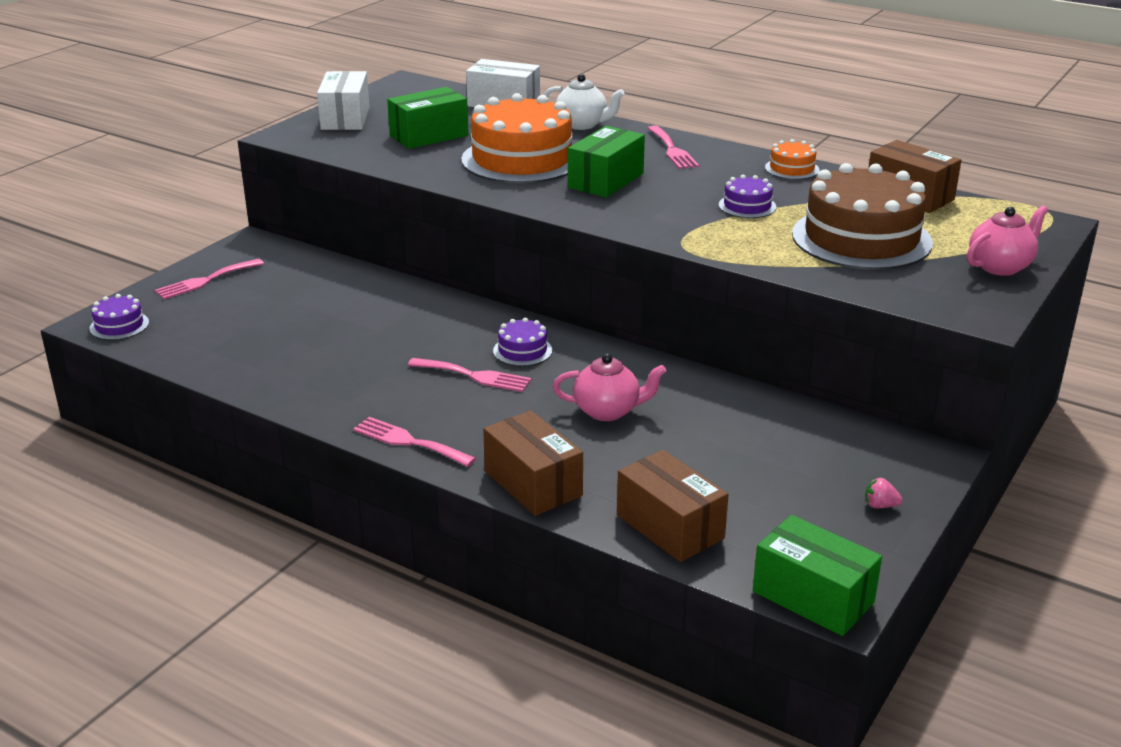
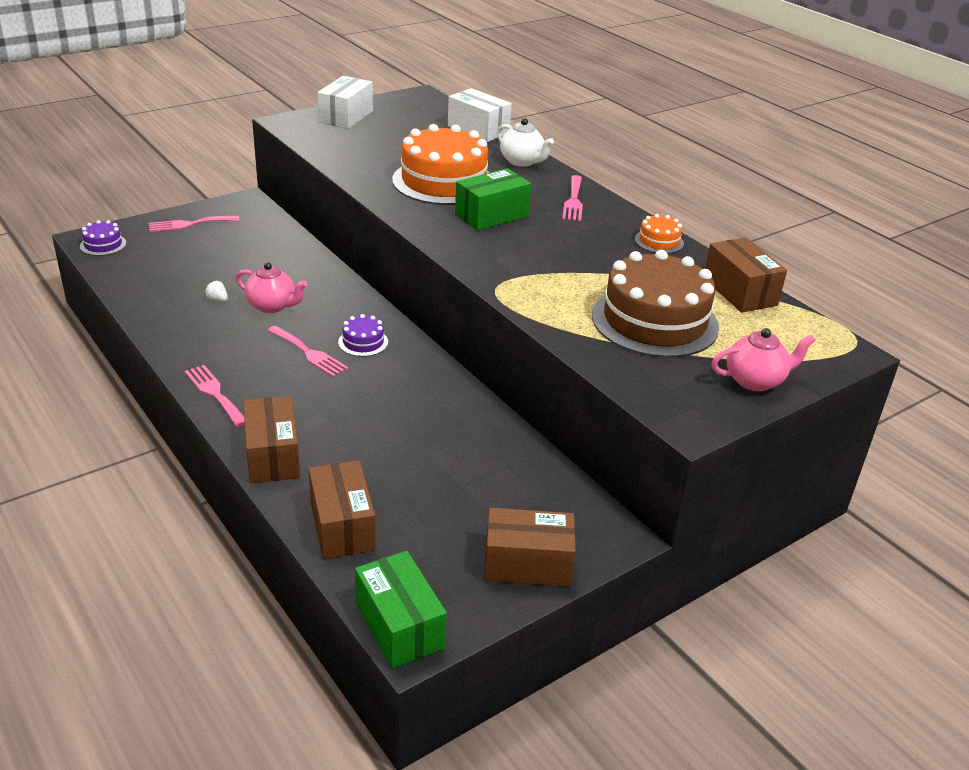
camera: 20 degrees right, 5 degrees up
(318, 349) = (217, 300): none -> white strawberry
(429, 136) = (393, 145): green box -> none
(608, 411) = (382, 412): pink teapot -> pink teapot (272, 306)
(747, 206) = (585, 266): purple cake -> none
(880, 505) = (527, 564): pink strawberry -> brown box

